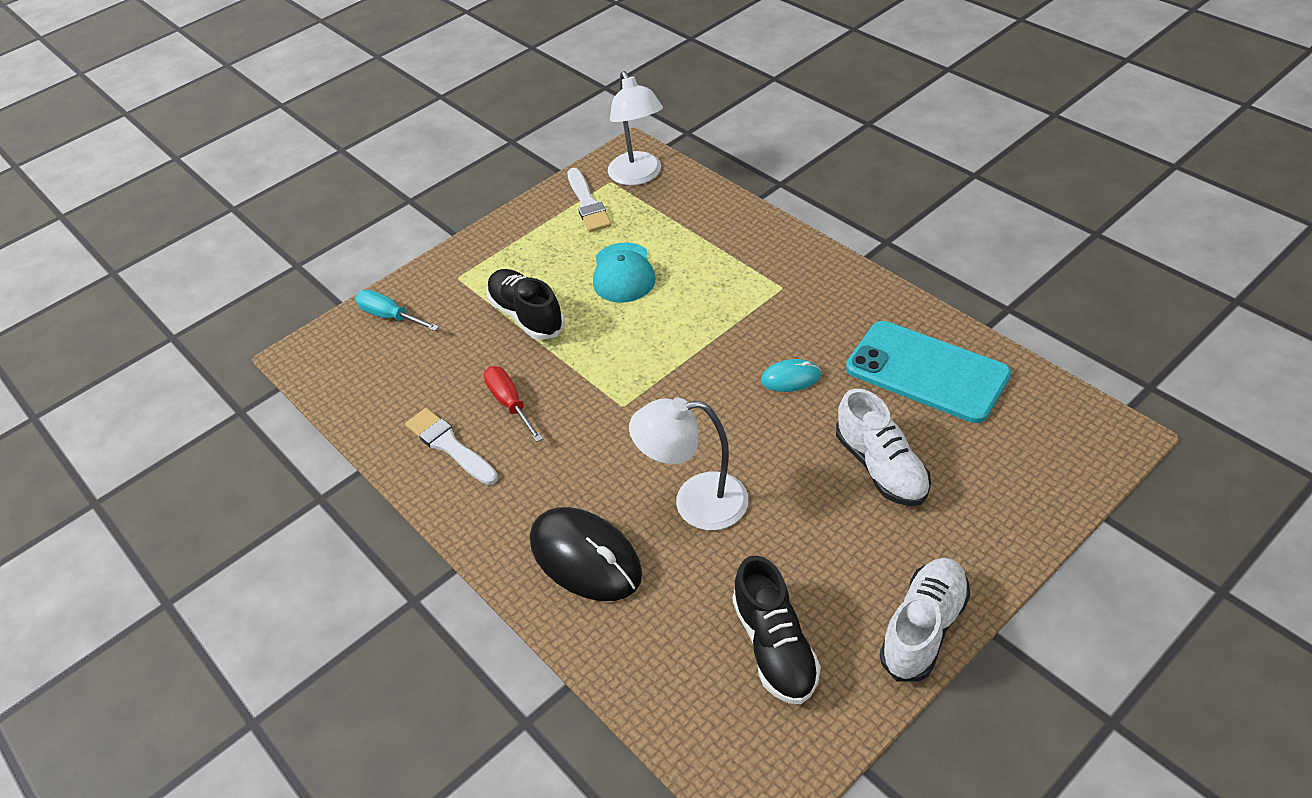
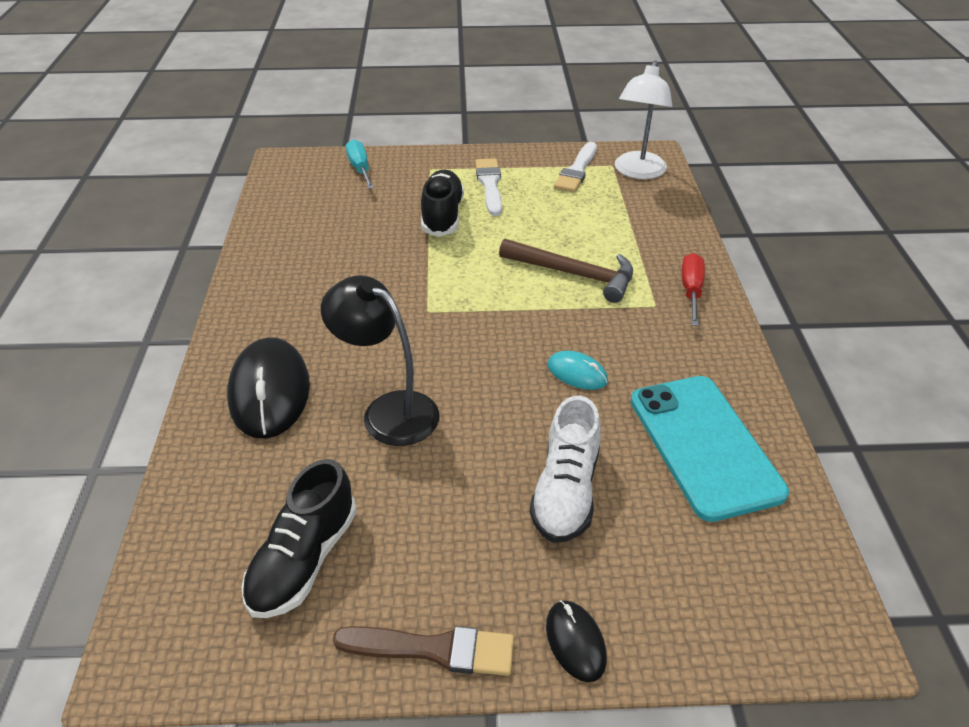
camera: 35 degrees right, 5 degrees down
(450, 446) = (289, 264): white brush -> white brush (490, 185)
(510, 404) = (358, 262): red screwdriver -> red screwdriver (691, 291)
(623, 273) = (543, 227): turquoise cap -> none
(695, 503) = (388, 410): white lamp -> black lamp
(696, 300) = (574, 274): none -> brown hammer
(923, 628) = (433, 649): white shoe -> brown brush
(994, 555) = (575, 642): none -> black mouse

